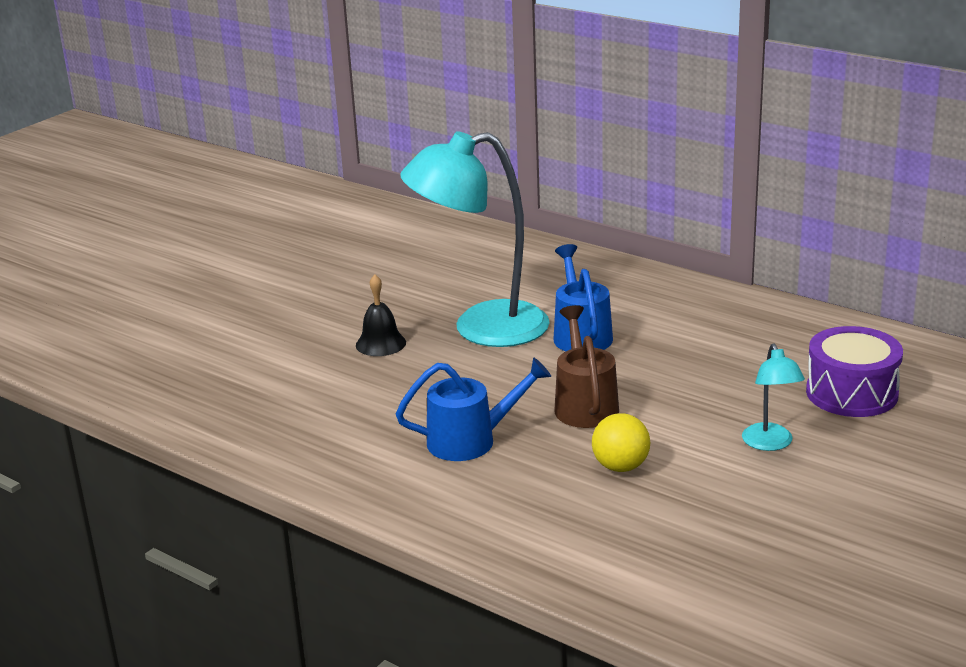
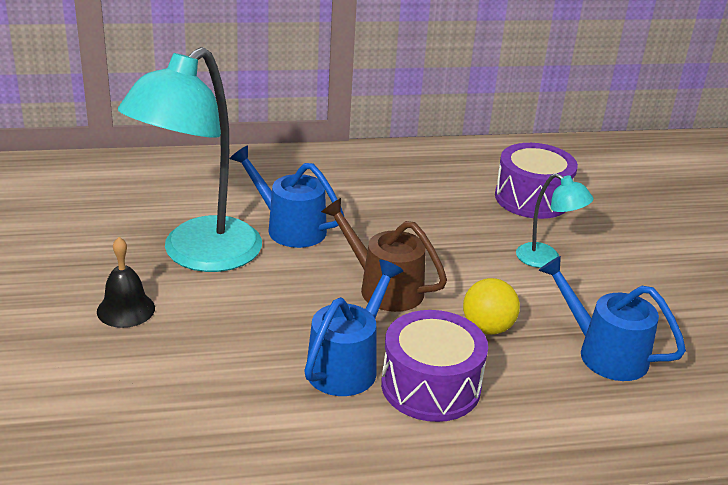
camera: 50 degrees left, 5 degrees up
(508, 481) = (430, 386): none -> purple drum
(691, 527) = (603, 352): none -> blue watering can

